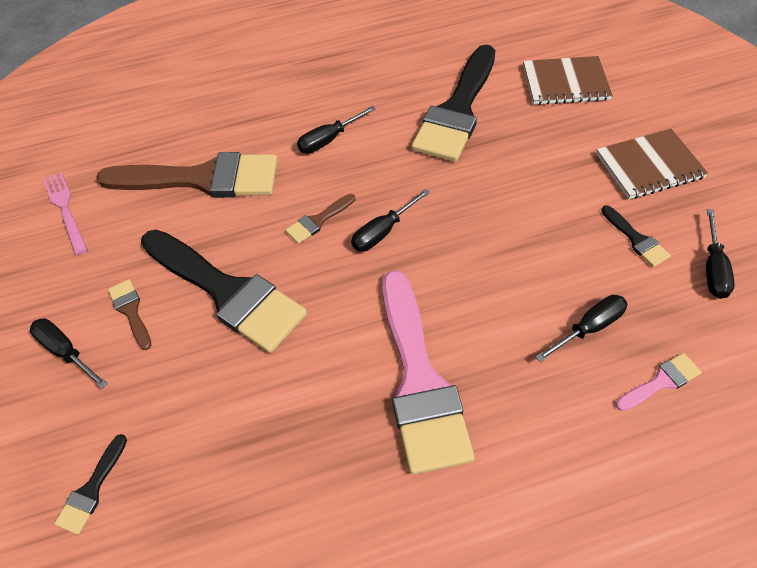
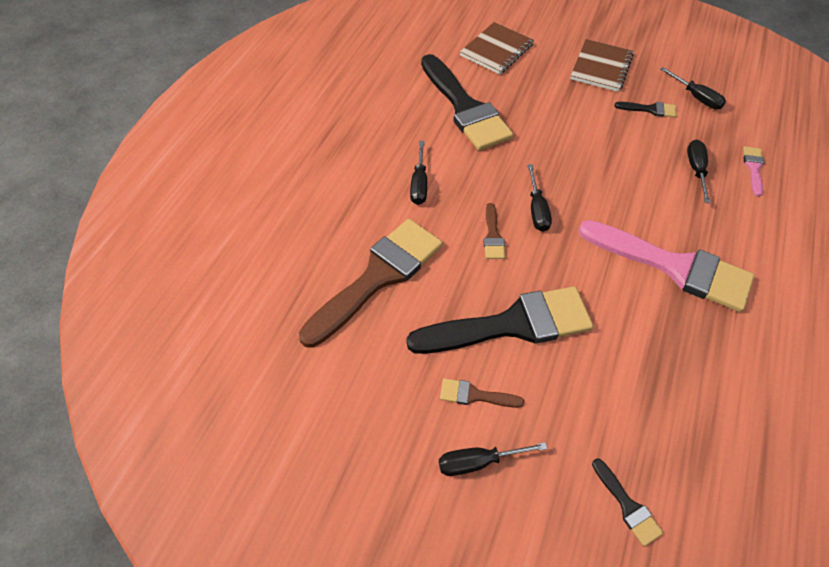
camera: 55 degrees left, 0 degrees up
(65, 210) = (313, 387): pink fork -> none

